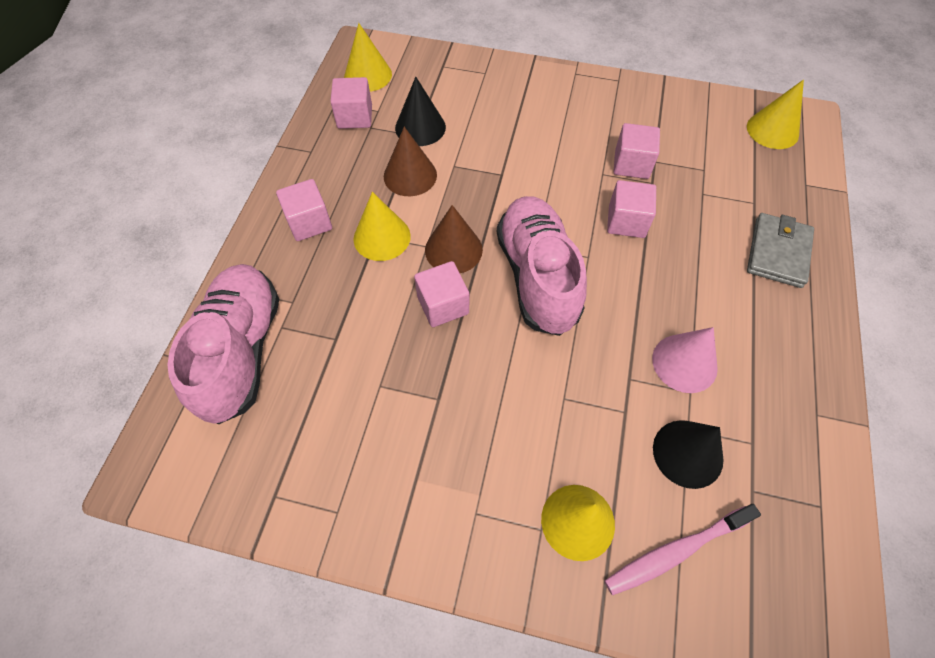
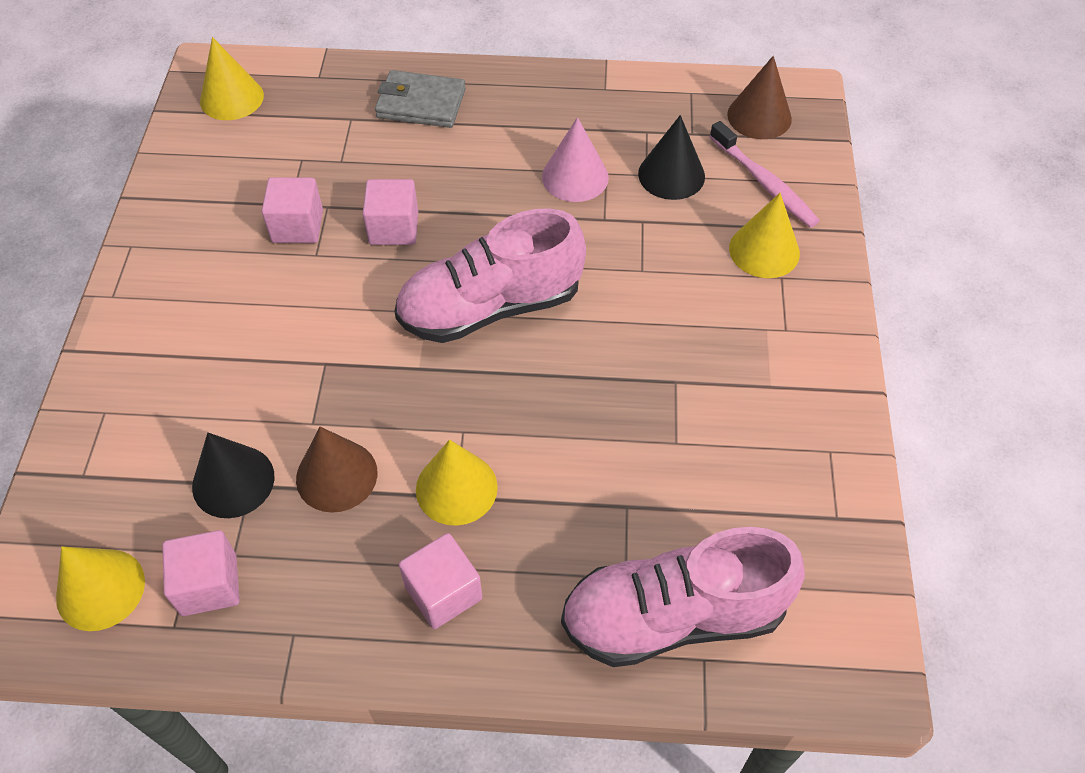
camera: 100 degrees left, 5 degrees down
(443, 305) = (551, 397): pink cube -> none
(453, 249) = (464, 399): brown cone -> brown cone (759, 116)

